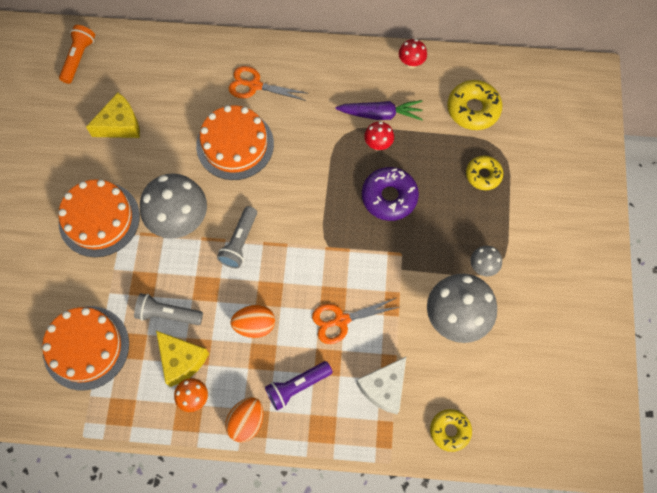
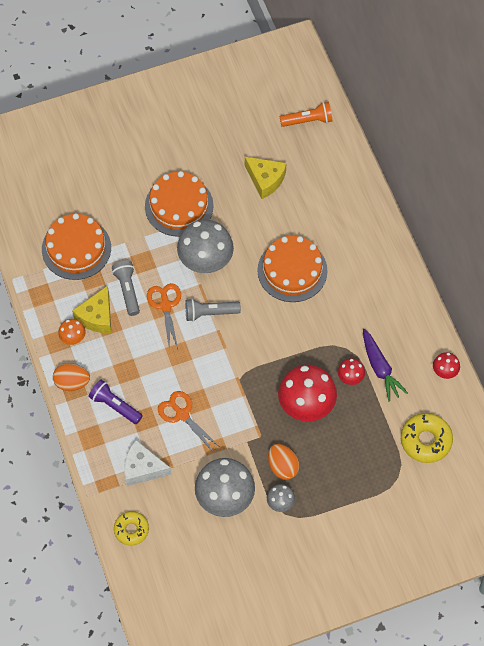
camera: 65 degrees right, 5 degrees down
(255, 85) = (354, 260): orange scissors -> orange scissors (165, 305)
(255, 325) = (148, 354): orange egg -> orange egg (282, 466)
(389, 197) = (306, 406): purple donut -> red mushroom
(483, 175) = (365, 473): yellow donut -> none

